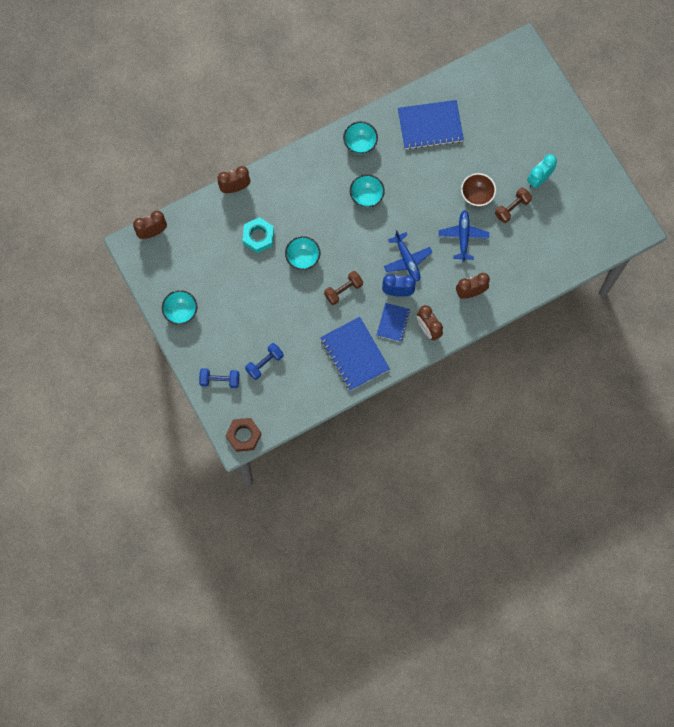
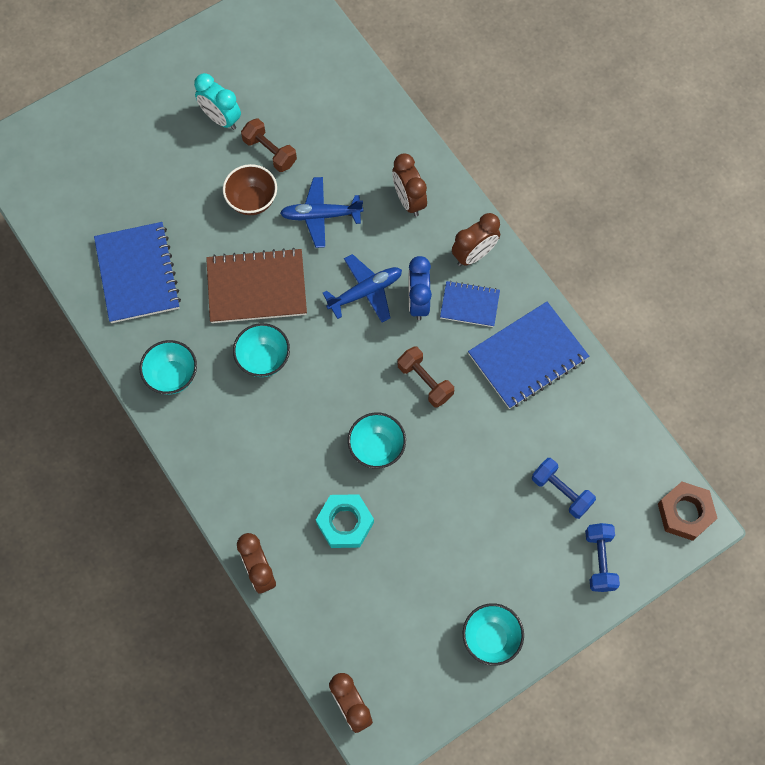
camera: 95 degrees left, 5 degrees down
(415, 195) = (256, 287): none -> brown notebook

